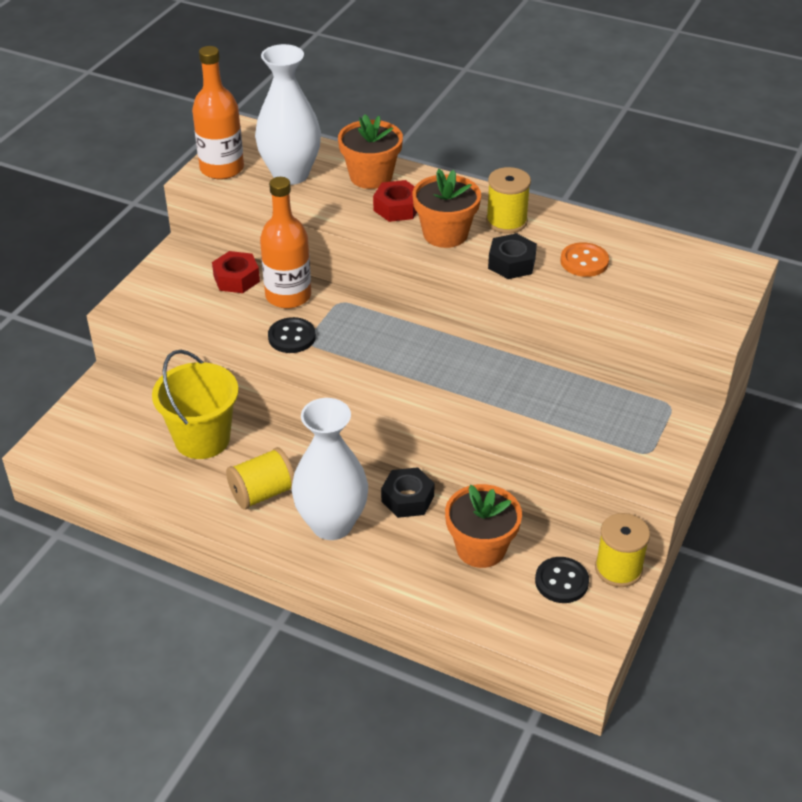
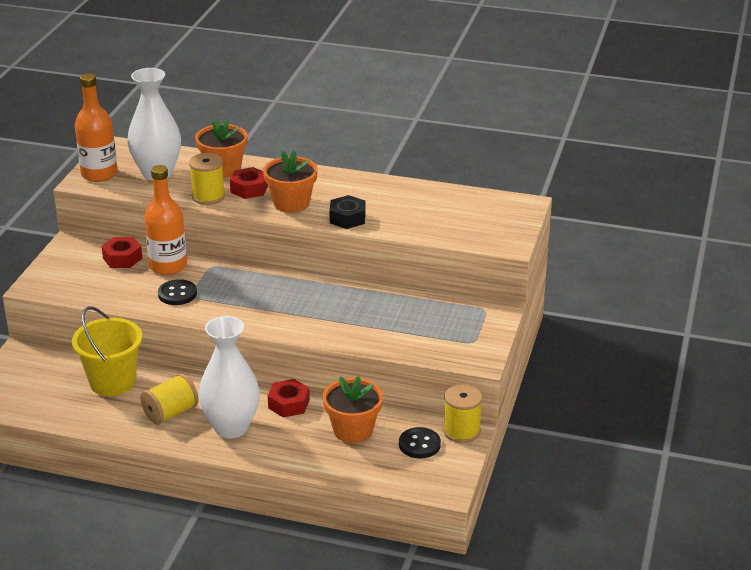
camera: 10 degrees left, 10 degrees down
(407, 499) = (289, 404): black nut -> red nut
(506, 221) = (338, 190): yellow spool -> yellow spool (208, 196)
(584, 261) = (403, 212): orange button -> none

